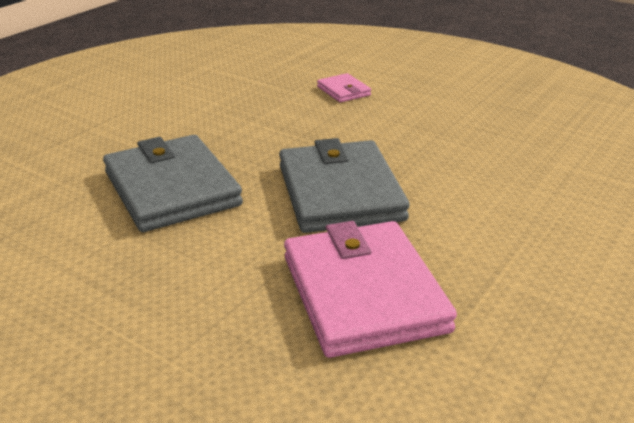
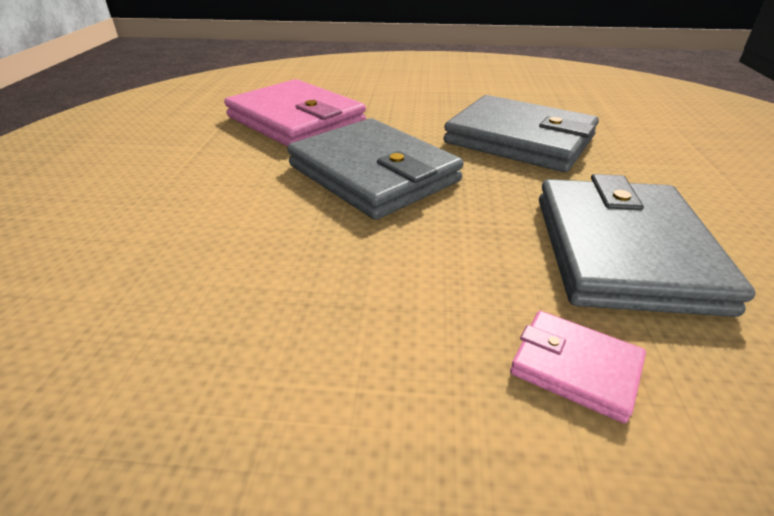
camera: 150 degrees right, 5 degrees up
(254, 111) = (622, 251): none -> grey wallet

